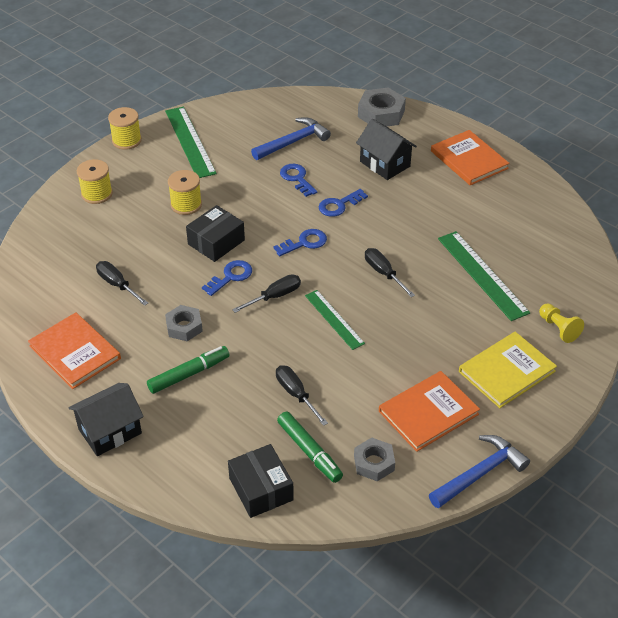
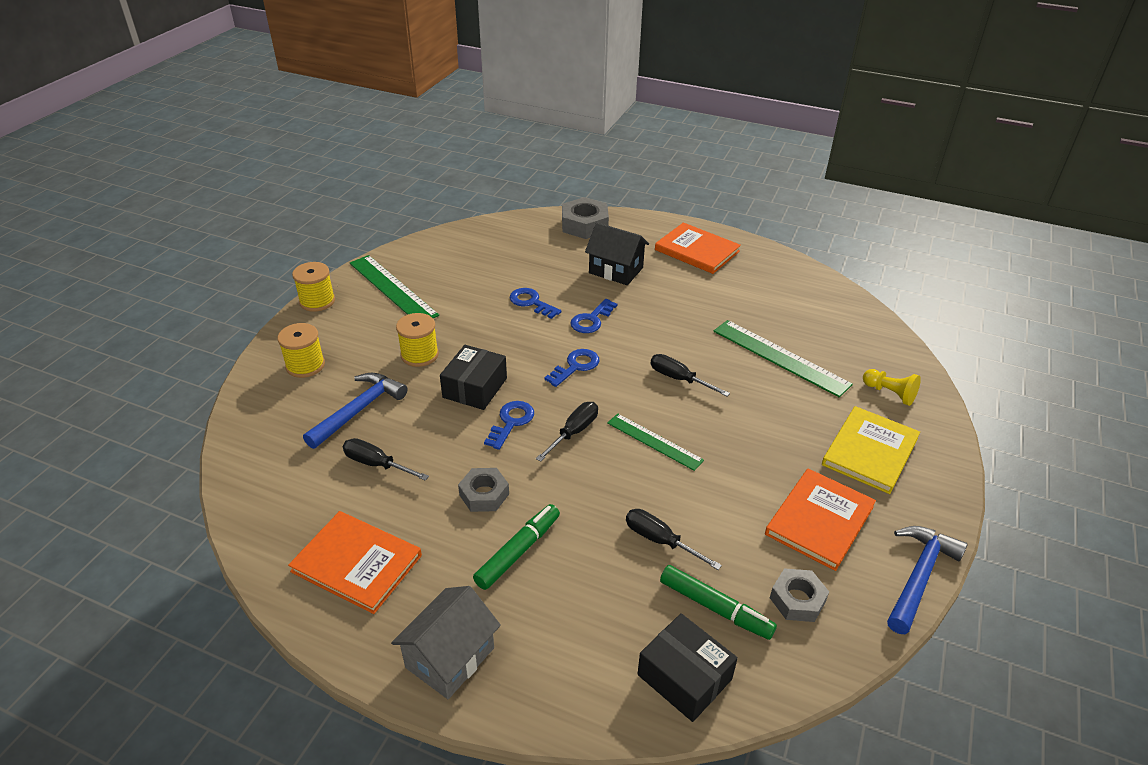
camera: 20 degrees left, 5 degrees down
(110, 431) = (450, 657): black house -> grey house
(293, 142) = (508, 268): blue hammer -> blue hammer (359, 410)

